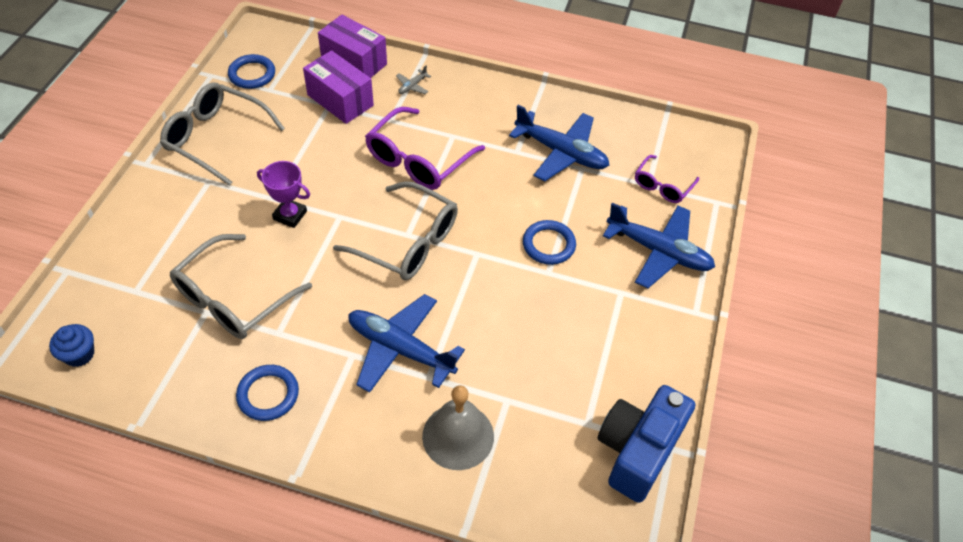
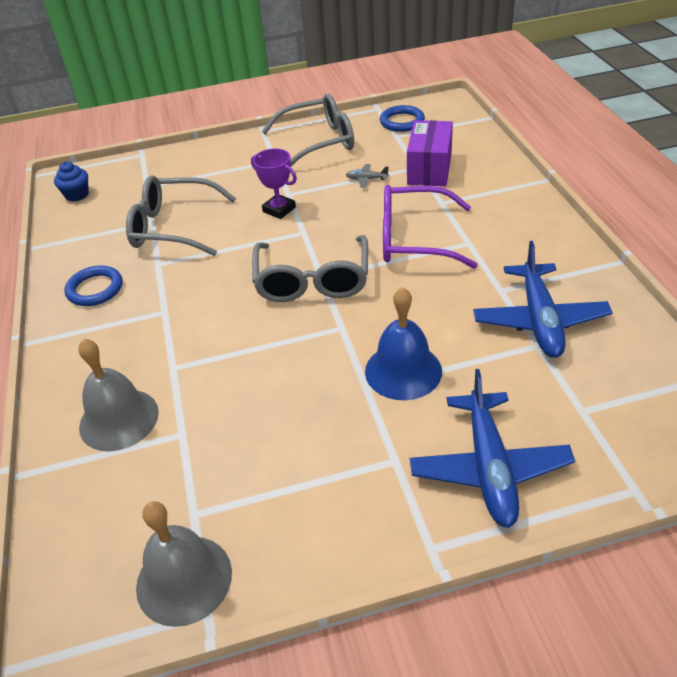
camera: 65 degrees right, 10 degrees down
(216, 138) = (319, 142): grey glasses -> grey glasses turned 75 degrees clockwise
(290, 215) = (279, 209): purple trophy -> purple trophy turned 45 degrees counterclockwise
(354, 62) = (482, 153): purple box -> none
(400, 349) = (190, 335): blue plane -> none
(412, 86) = (497, 193): grey plane -> grey plane (366, 179)
(548, 245) = (403, 371): blue ring -> blue bell
(637, 451) = (184, 579): blue camera -> grey bell
(662, 186) = (595, 424): purple glasses -> none

